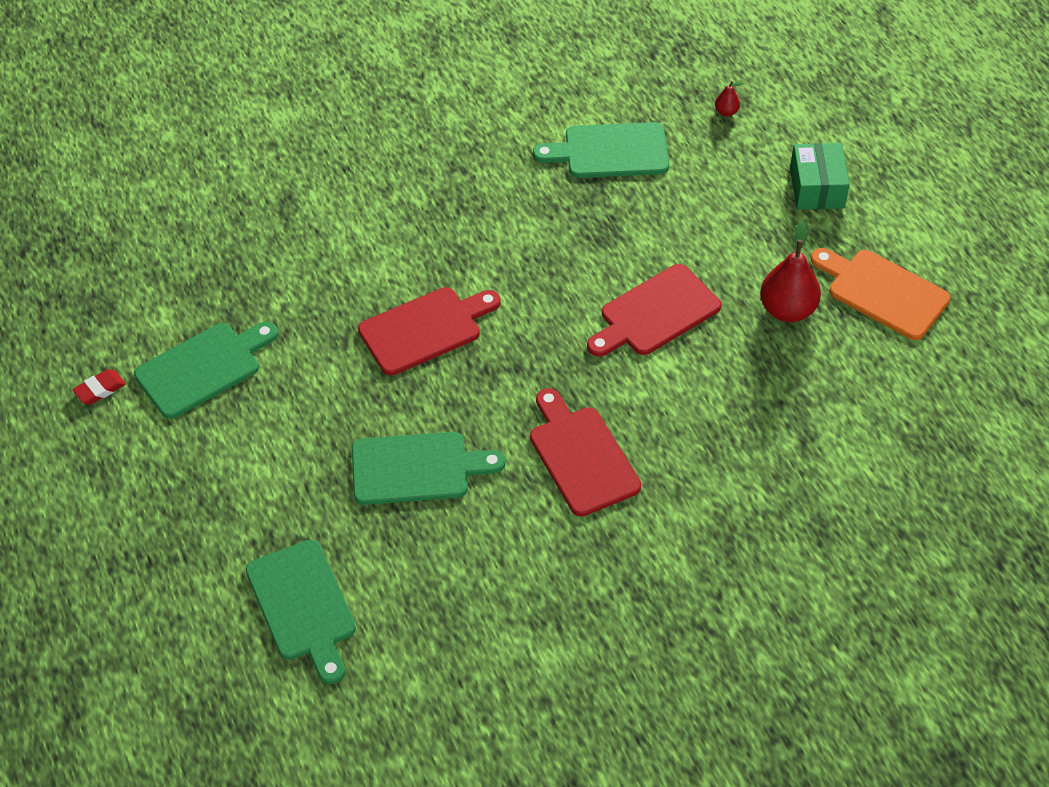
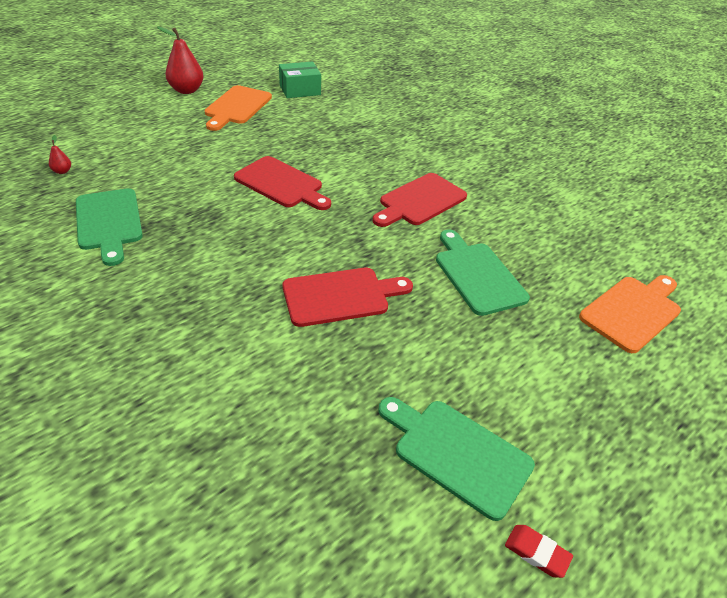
camera: 110 degrees left, 10 degrees down
(303, 606) = (632, 311): green cutting board -> orange cutting board
(425, 329) = (340, 296): red cutting board -> red cutting board turned 120 degrees clockwise
(787, 310) = (261, 136): red pear -> red pear (186, 90)
(817, 188) = (146, 131): green box -> green box (300, 90)

